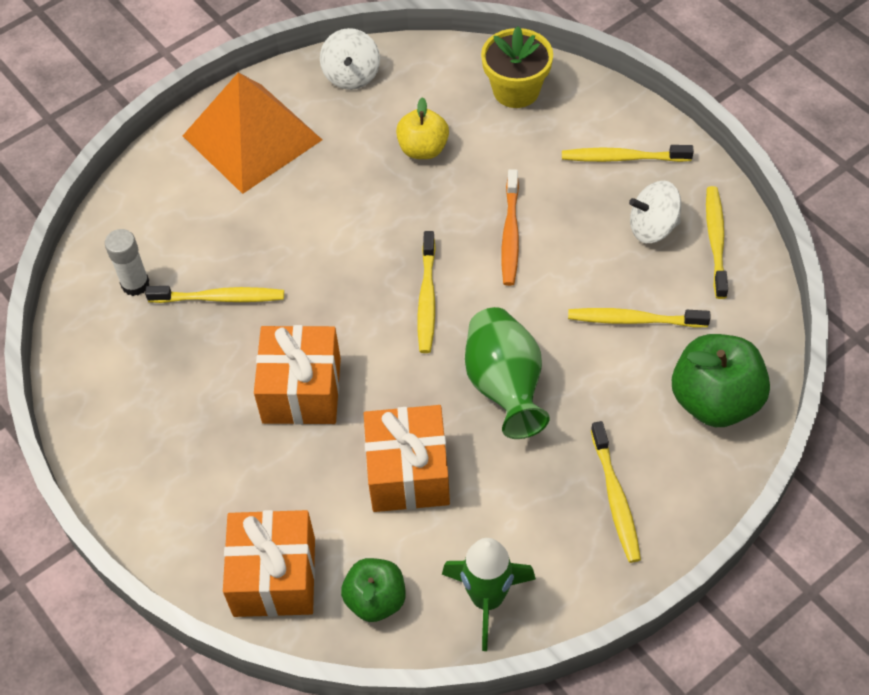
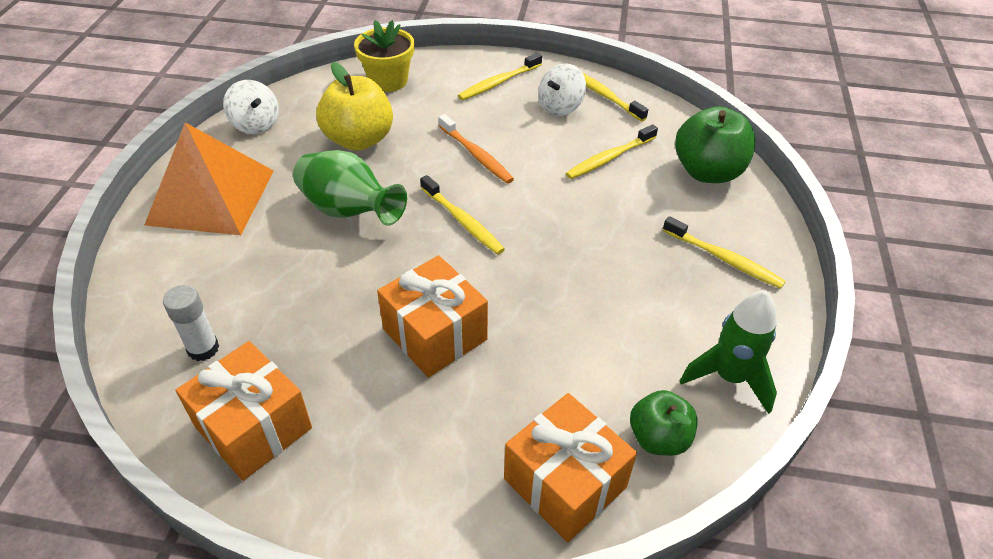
camera: 45 degrees left, 10 degrees down
(220, 298) = (295, 313): yellow toothbrush -> none
(408, 473) = (578, 335): orange gift -> orange gift (253, 427)
(423, 149) = (359, 140): yellow apple -> yellow apple, size x1.60
(504, 386) = (577, 240): green vase -> green vase (349, 211)

